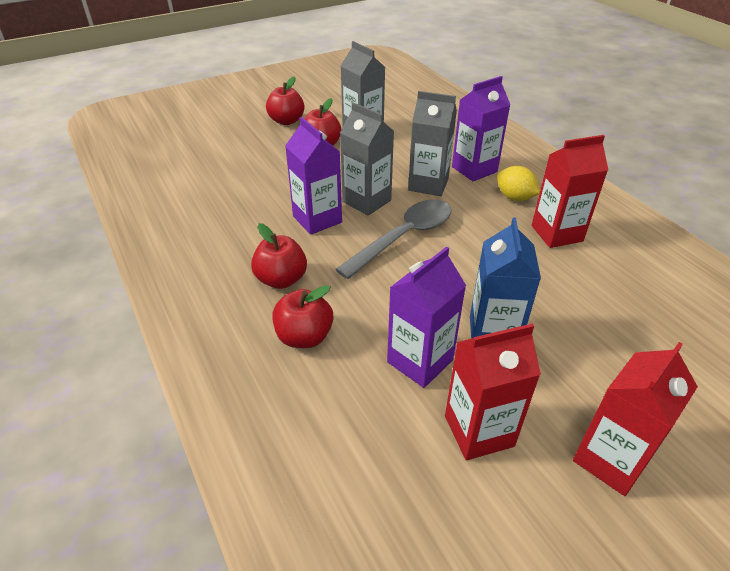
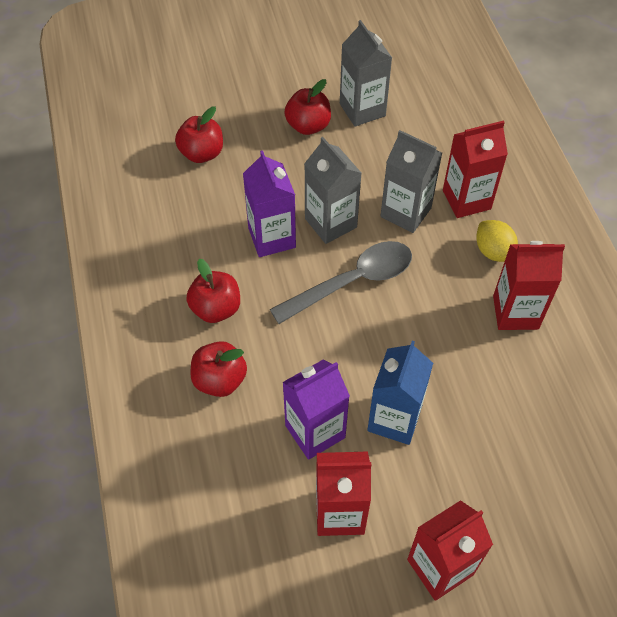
camera: 15 degrees right, 15 degrees up
(286, 121) = (279, 77): red apple -> red apple (202, 153)
(474, 169) = (466, 200): purple carton -> red carton

